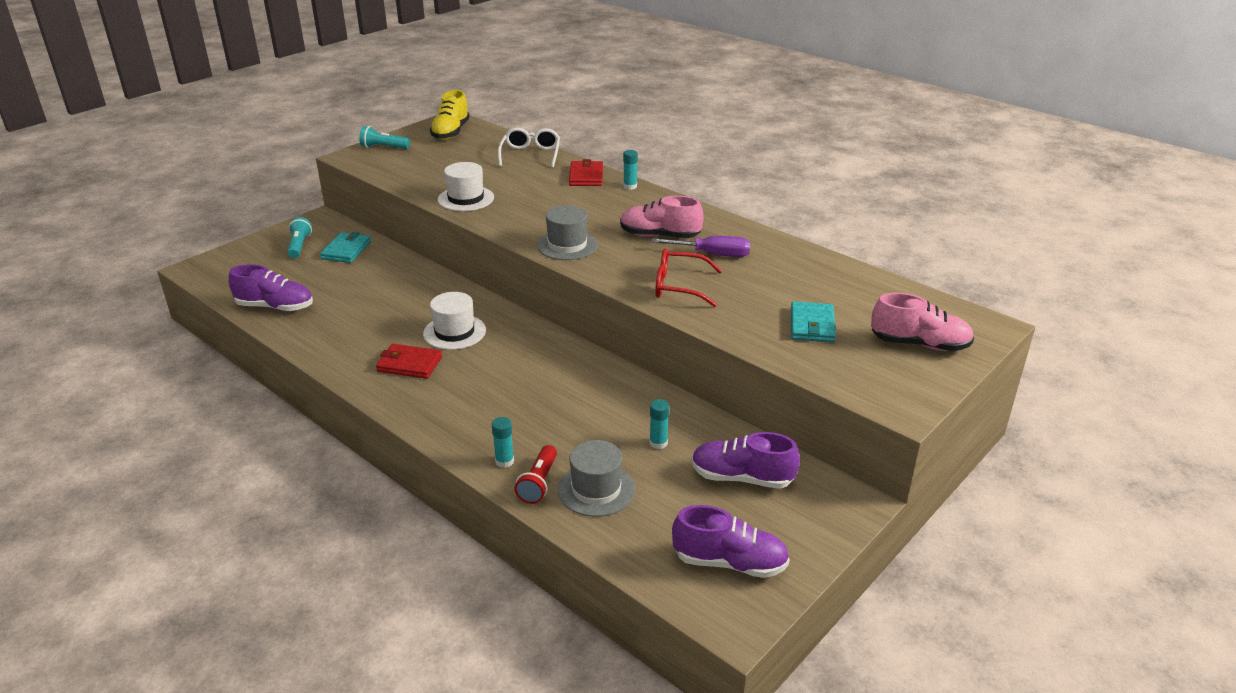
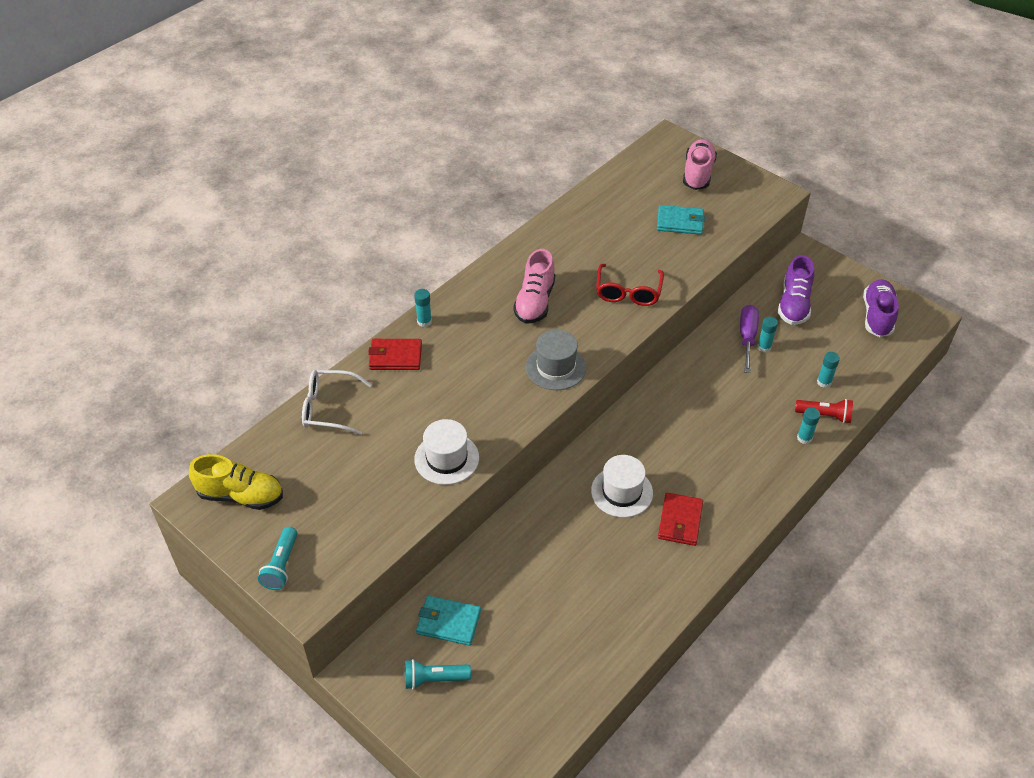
camera: 90 degrees left, 15 degrees up
(275, 307) = (582, 668): purple shoe -> none
(596, 489) = (824, 382): grey hat -> turquoise glue stick
(712, 254) = (570, 269): purple screwdriver -> purple screwdriver (747, 338)

